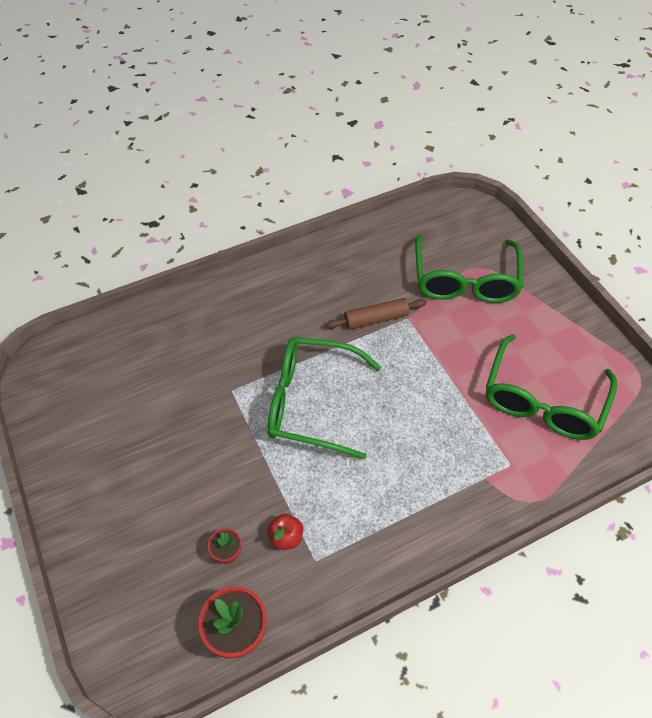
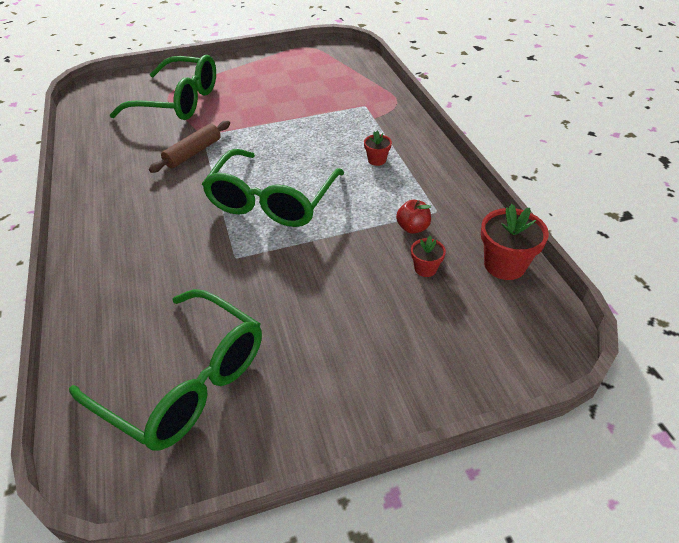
camera: 80 degrees left, 10 degrees down
(376, 319) = (193, 153): brown rolling pin -> brown rolling pin turned 45 degrees clockwise
(397, 490) = (377, 160): none -> red flower pot
(542, 401) = (314, 85): green glasses -> green glasses (186, 382)

